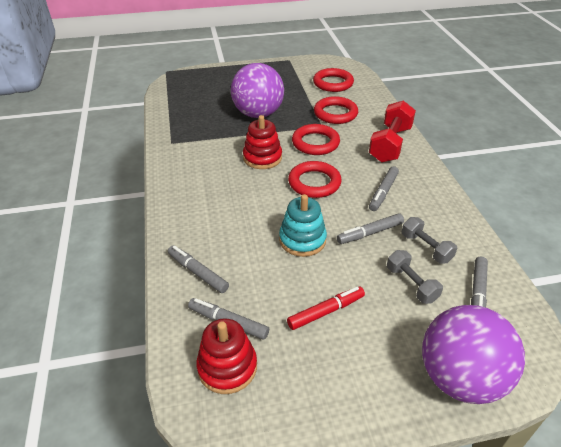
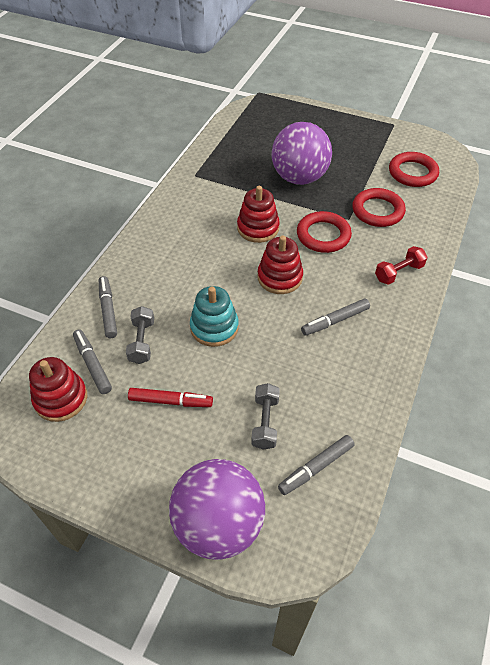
camera: 35 degrees right, 10 degrees up
(314, 183) = (279, 277): red ring -> red stacking toy
(370, 233) = (279, 354): grey marker -> none
(390, 144) = (398, 273): red dumbbell -> red dumbbell, size x0.59
(426, 248) = (315, 397): grey dumbbell -> grey dumbbell (142, 342)

